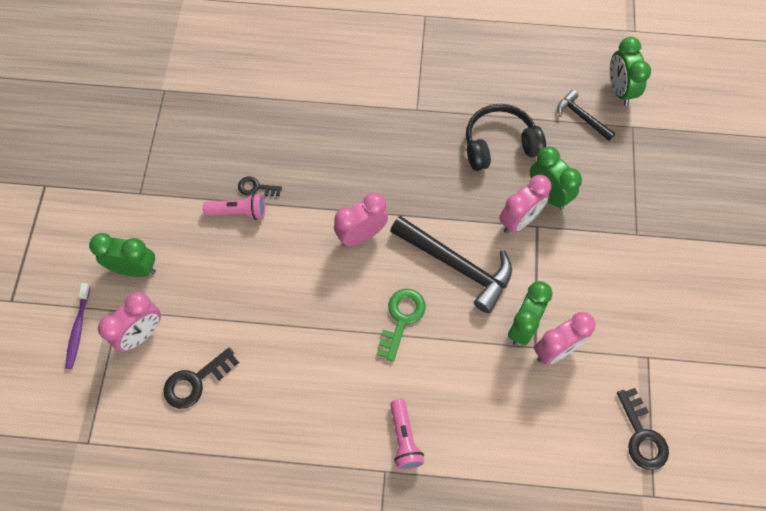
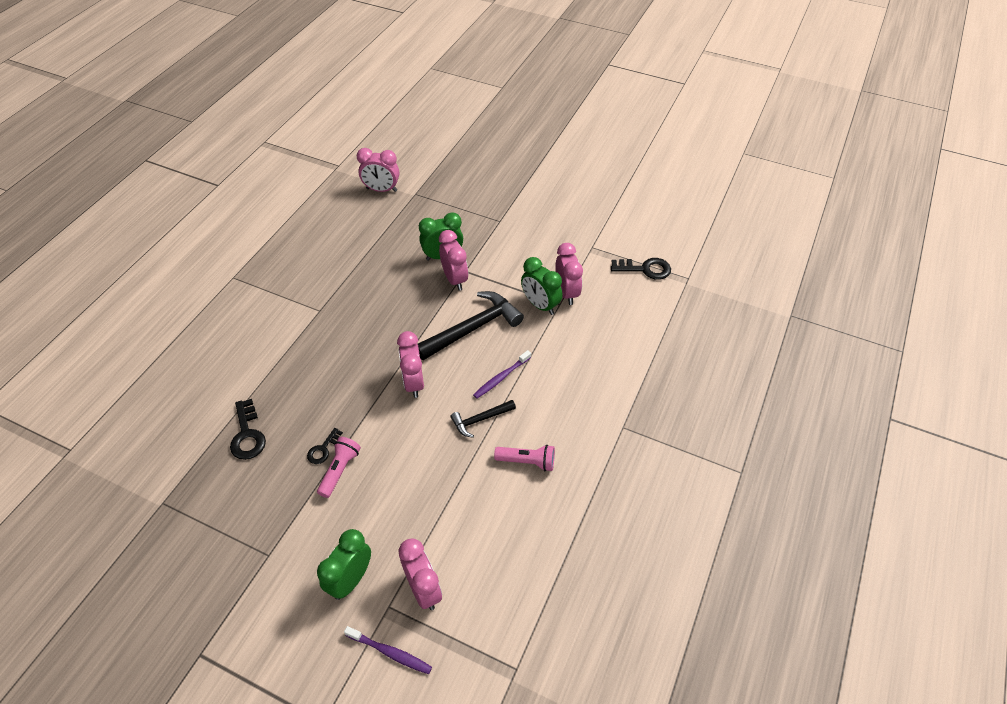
camera: 70 degrees left, 15 degrees down
(195, 381) = (492, 551): black key -> black key (247, 435)
(402, 319) = (501, 377): green key -> purple toothbrush
(404, 439) = (601, 406): pink flashlight -> pink flashlight (527, 462)
(499, 144) = (384, 269): black headphones -> none
(581, 117) = (390, 217): black hammer -> black hammer (480, 420)
(619, 90) = (381, 190): green clock -> pink clock

